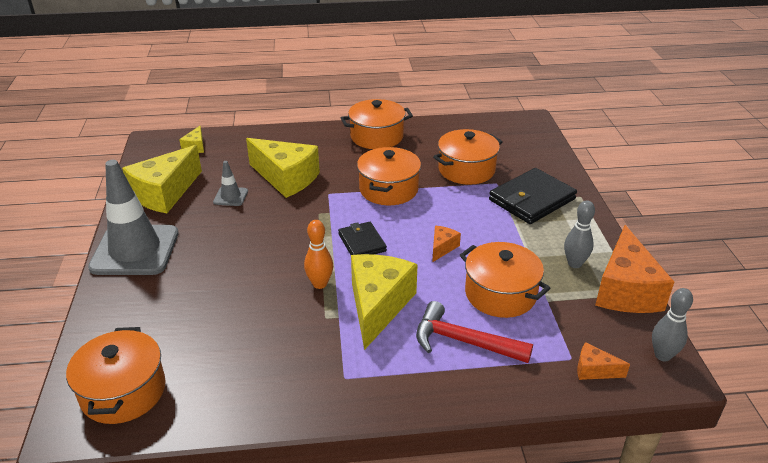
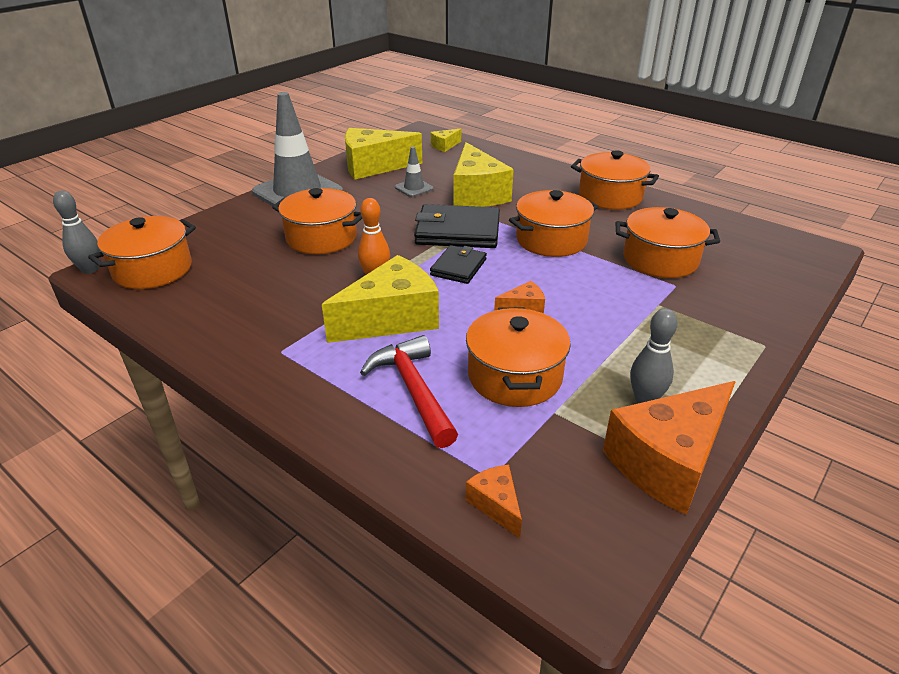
camera: 45 degrees right, 0 degrees up
(226, 277) = (321, 238): none -> orange pot
(532, 199) = (694, 318): black wallet -> black wallet (458, 231)
(662, 355) = (603, 553): grey bowling pin -> grey bowling pin (90, 269)

